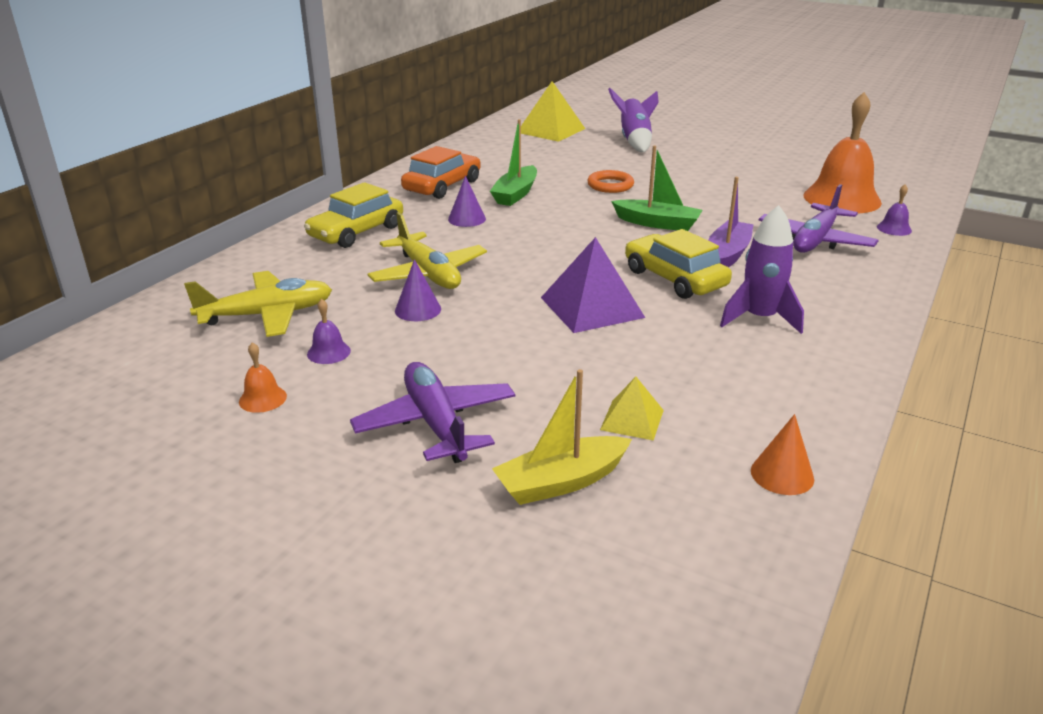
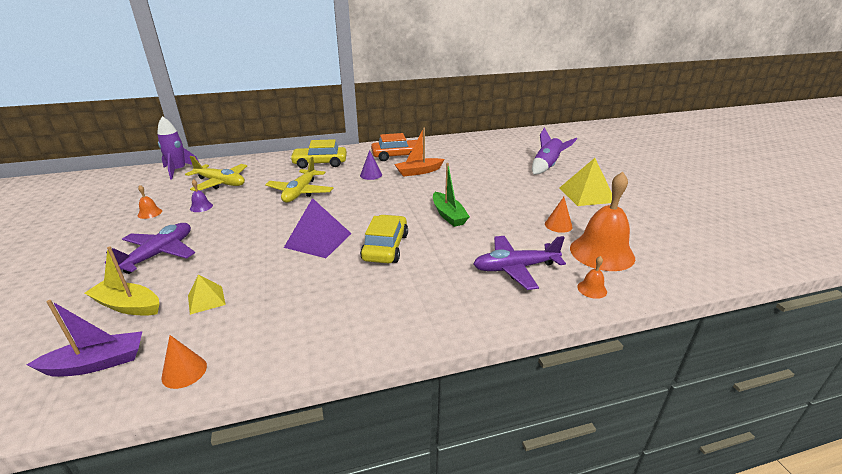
camera: 45 degrees right, 0 degrees up
(418, 310) = (262, 205): purple cone -> none
(515, 194) = (418, 172): green boat -> orange boat
(551, 130) = (513, 146): yellow pyramid -> yellow pyramid (586, 195)
(610, 185) = (474, 185): orange ring -> none
(728, 254) = (443, 249): purple boat -> purple boat (97, 363)
(759, 318) = (372, 291): purple rocket -> purple rocket (178, 170)
(765, 191) = (558, 225): none -> orange cone
(894, 228) = (592, 289): purple bell -> orange bell

